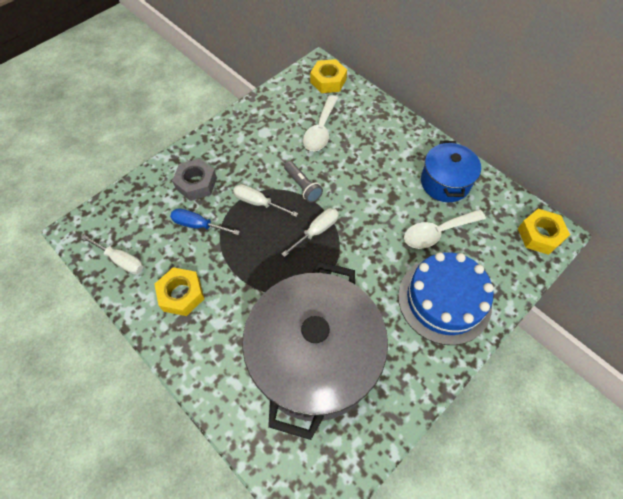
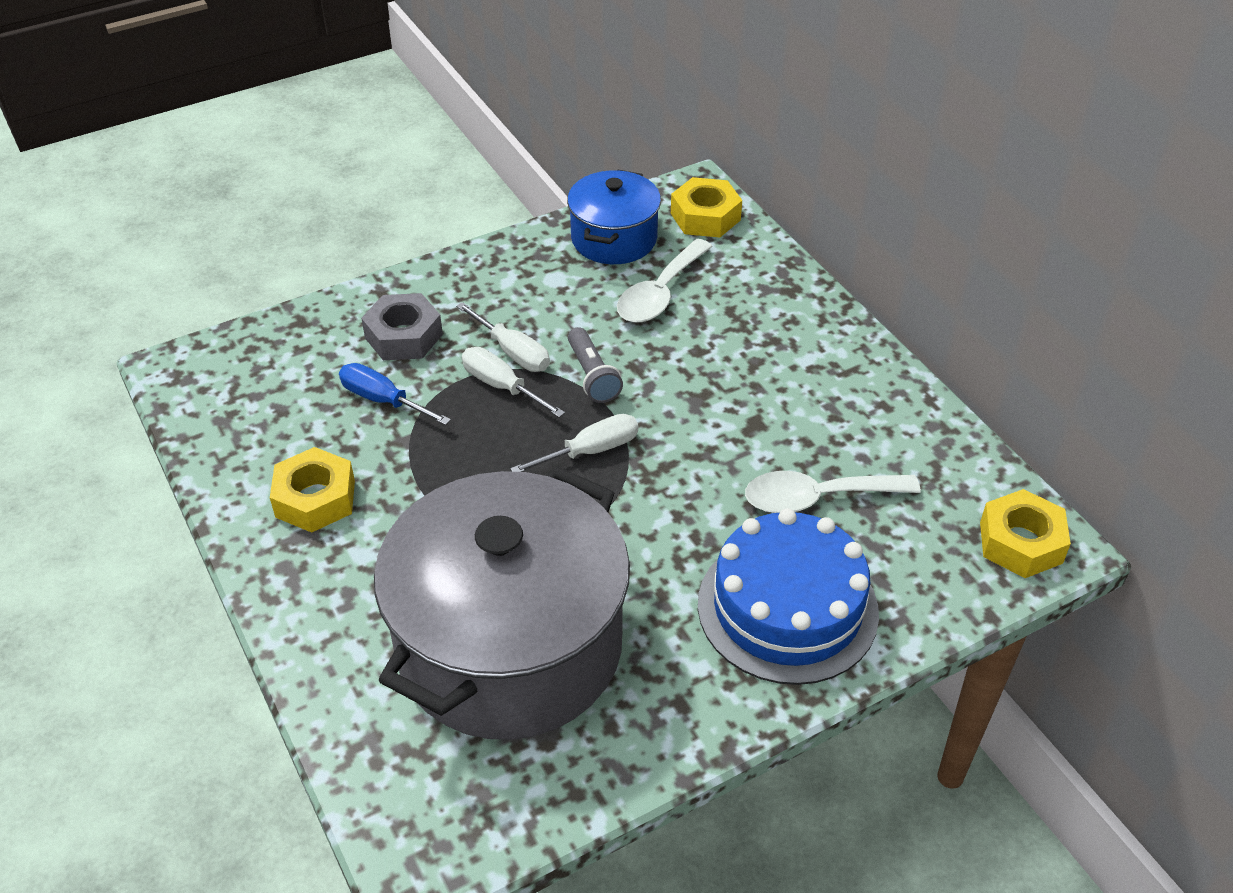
camera: 15 degrees right, 15 degrees down
(121, 260) = (233, 427): white screwdriver -> white screwdriver (512, 352)
(445, 182) = (865, 420): blue pot -> blue pot (614, 239)

